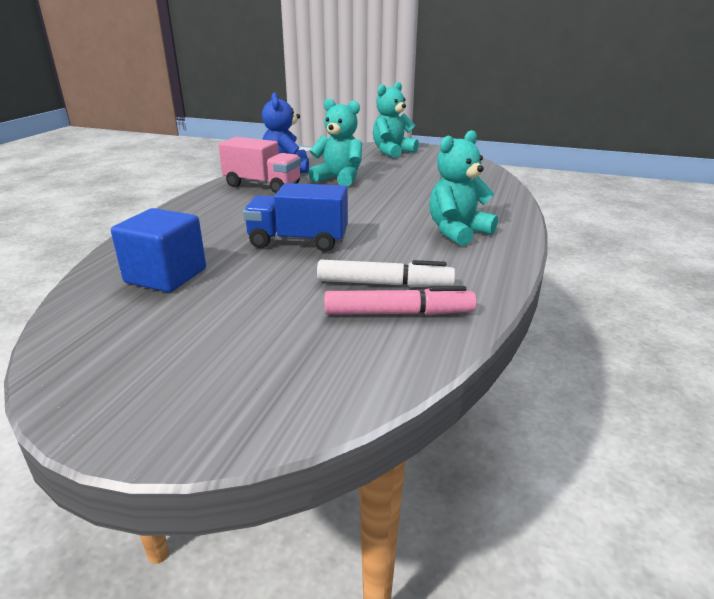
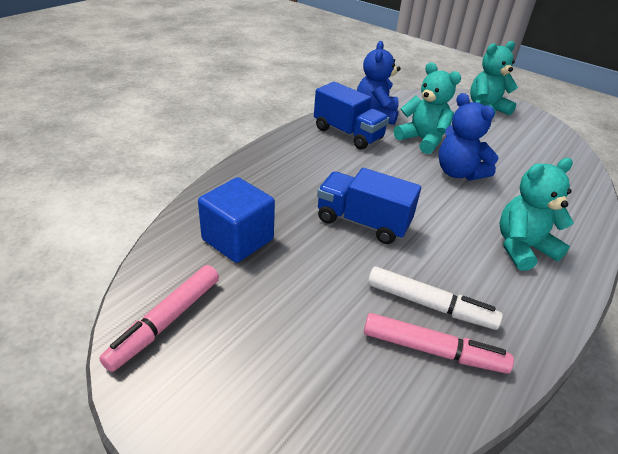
camera: 15 degrees right, 10 degrees up
(98, 352) = (166, 322): none -> pink marker
(262, 185) = (348, 134): pink truck -> blue truck
(381, 194) = (458, 173): none -> blue teddy bear

